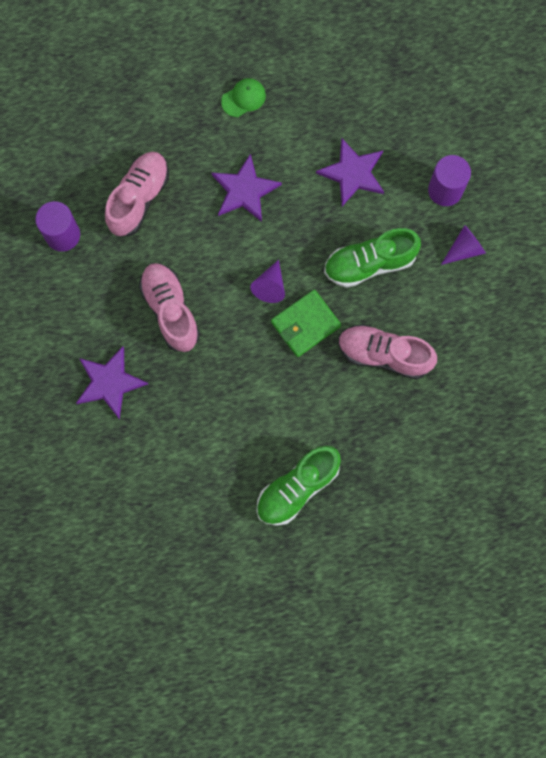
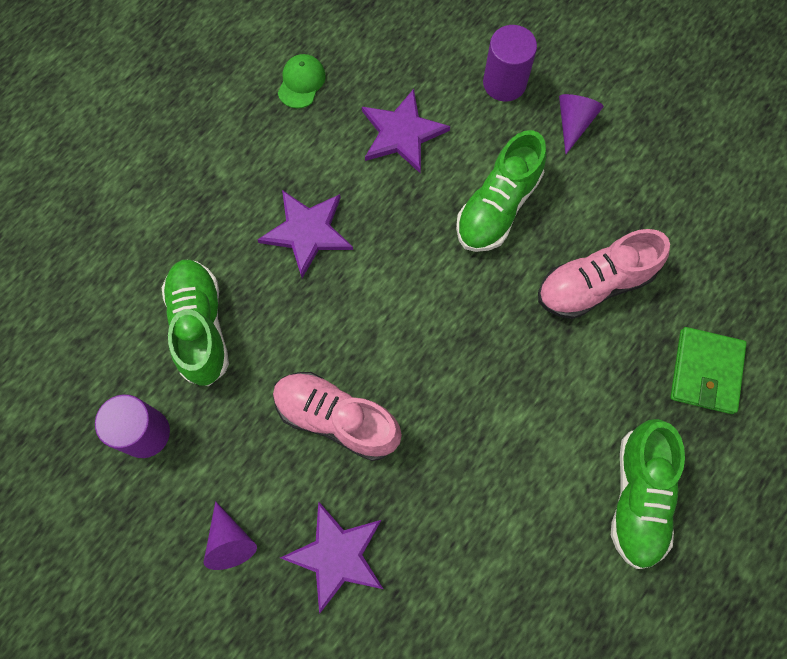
camera: 40 degrees left, 5 degrees down
(139, 199) = (200, 327): pink shoe -> green shoe
(243, 98) = (227, 143): green cap -> green cap (301, 82)
(270, 286) = (419, 308): purple cone -> purple cone (230, 541)
(305, 324) = (490, 317): green wallet -> green wallet (706, 372)

